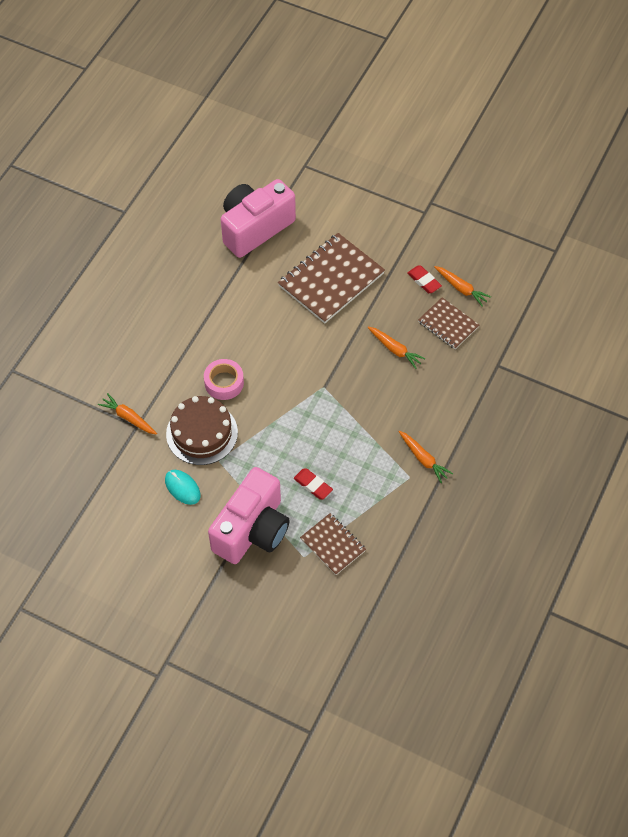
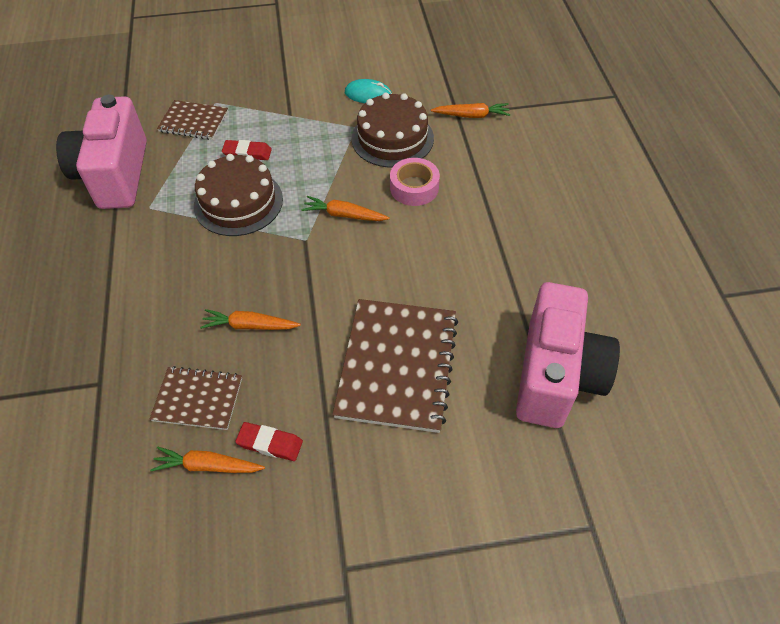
camera: 145 degrees right, 5 degrees down
(252, 530) = (277, 97): pink camera -> pink camera (115, 175)
(347, 443) = (238, 202): none -> brown cake
(423, 459) = (143, 231): orange carrot -> orange carrot (344, 215)

